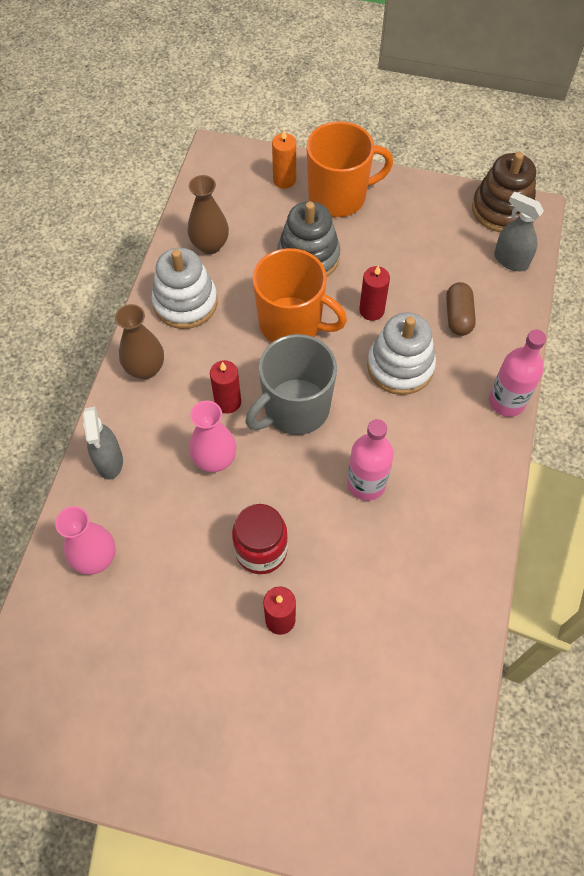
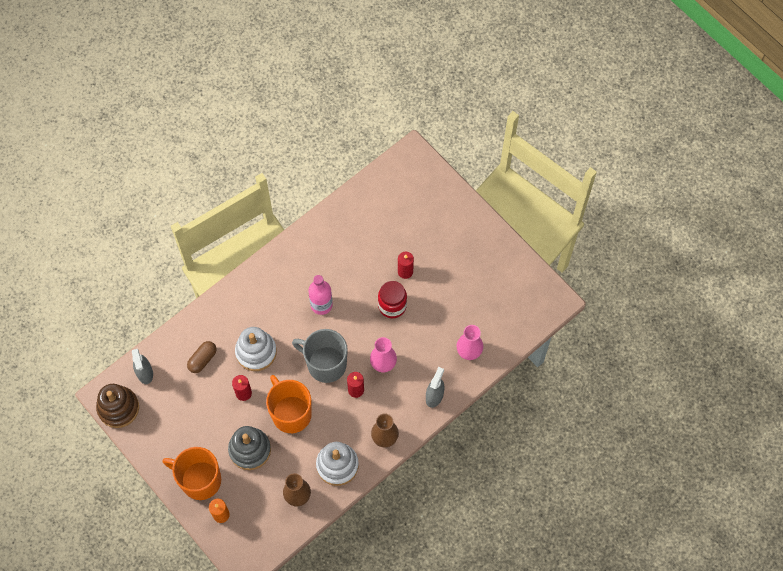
camera: 145 degrees left, 5 degrees up
(295, 409) = (325, 364): grey mug -> grey mug turned 150 degrees counterclockwise
(506, 401) = (221, 299): pink bottle -> none

